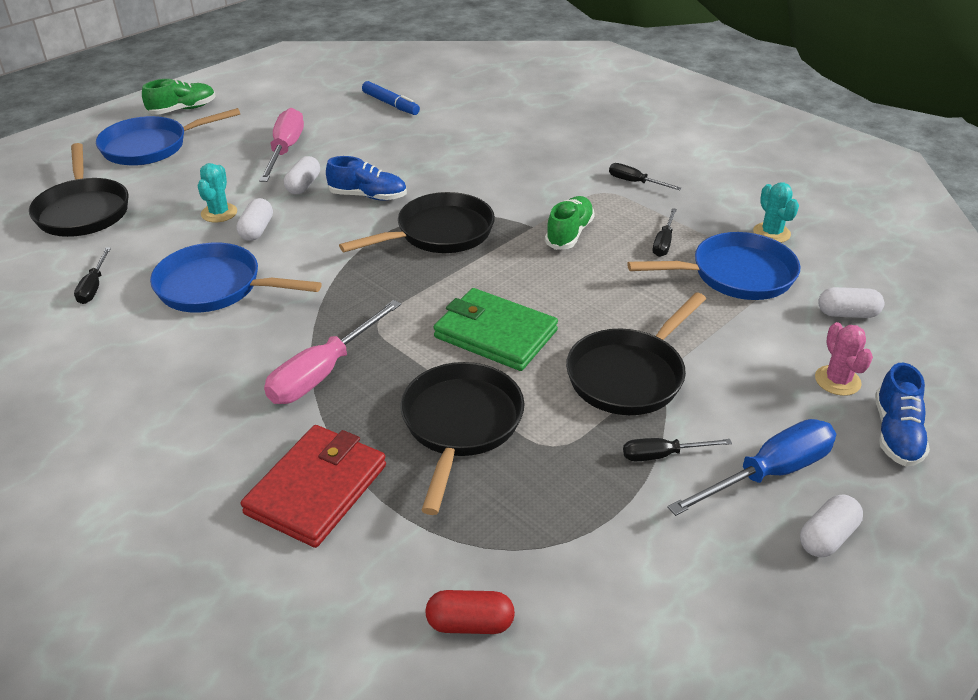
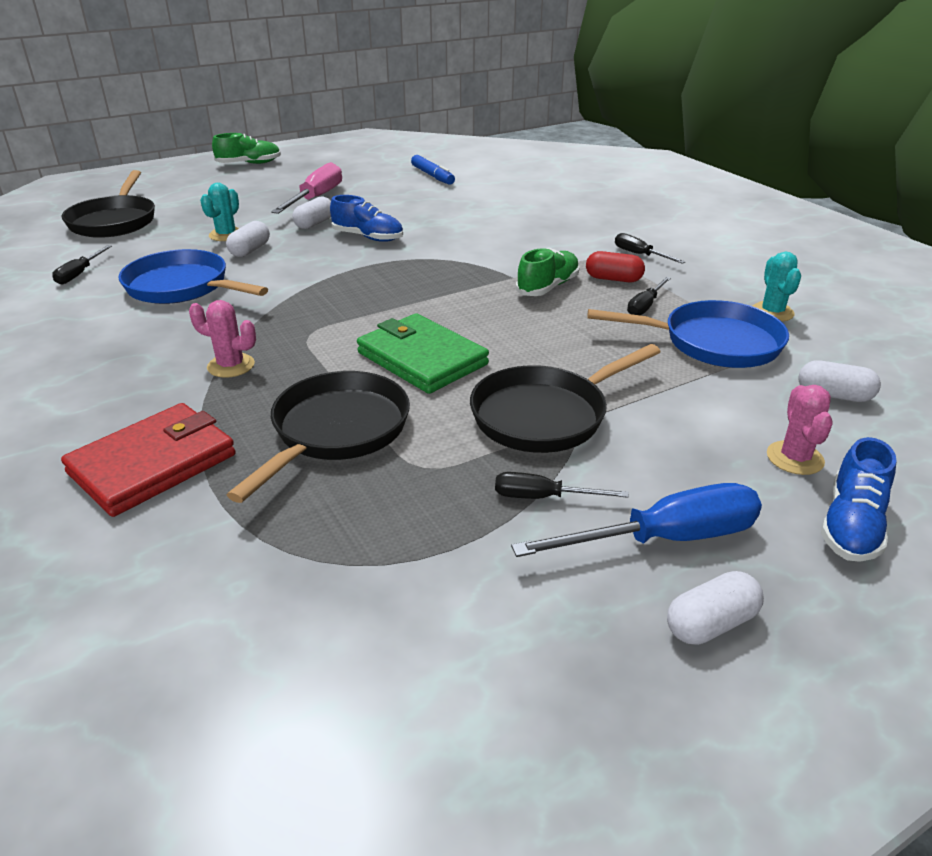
camera: 15 degrees right, 5 degrees down
(151, 147) = (204, 185): blue pan -> none
(323, 372) = (231, 366): pink screwdriver -> pink cactus
(439, 233) = (417, 272): black pan -> none
(470, 623) = (221, 627): red capsule -> red capsule (613, 279)

